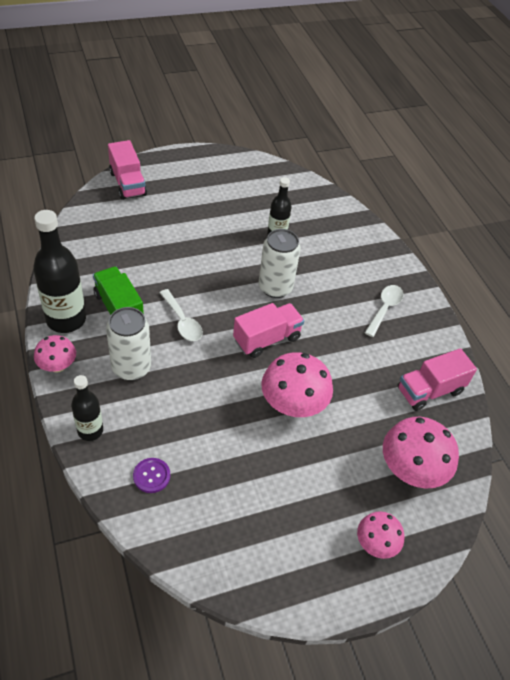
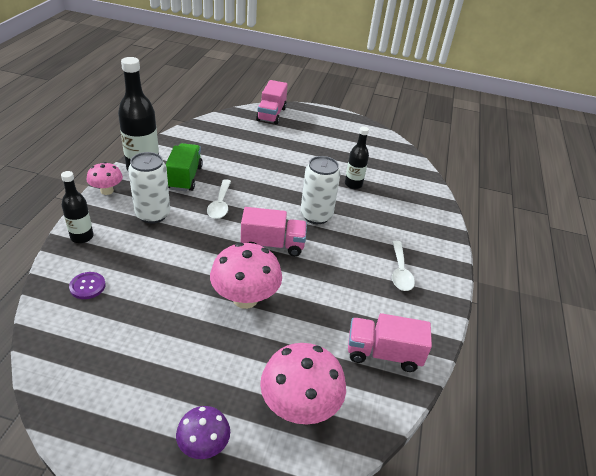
camera: 35 degrees right, 10 degrees down
(375, 544) = (204, 445): pink mushroom -> purple mushroom
(384, 308) = (400, 272): white spoon -> white spoon turned 120 degrees clockwise

